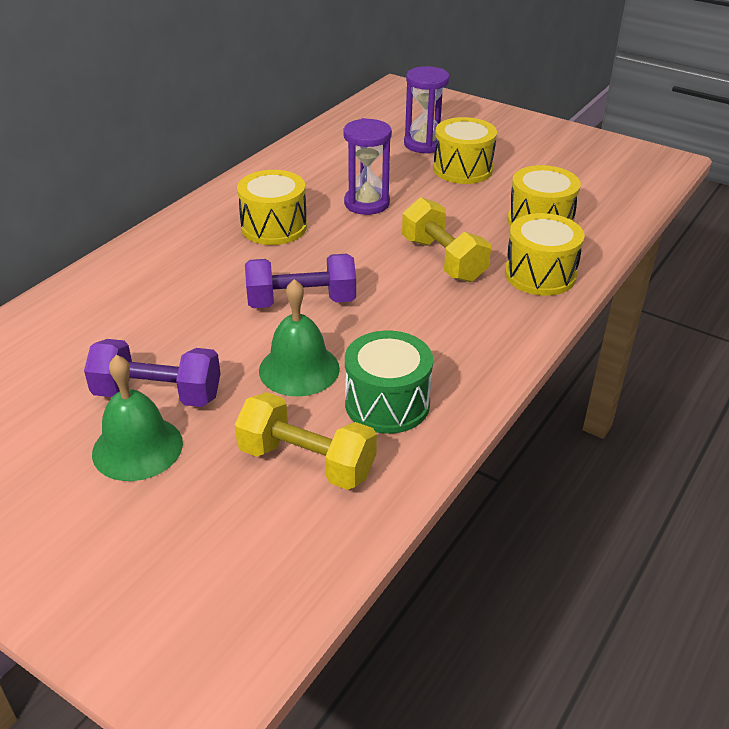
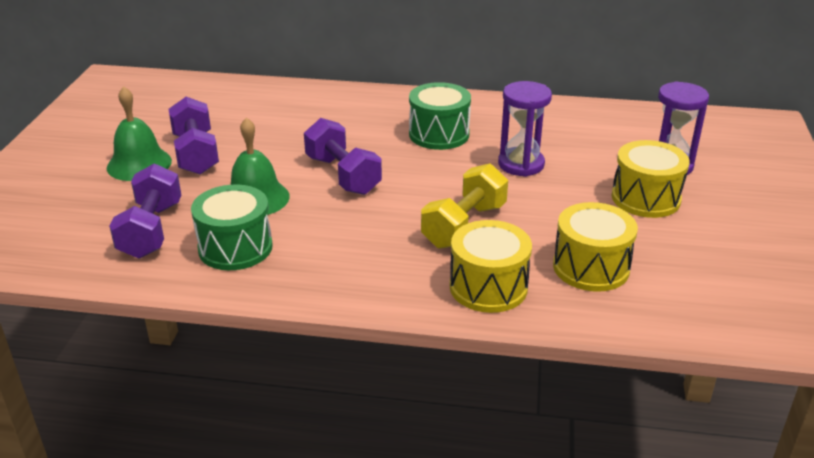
camera: 65 degrees right, 5 degrees down
(274, 227) = (439, 134): yellow drum -> green drum
(306, 462) = (151, 230): yellow dumbbell -> purple dumbbell

